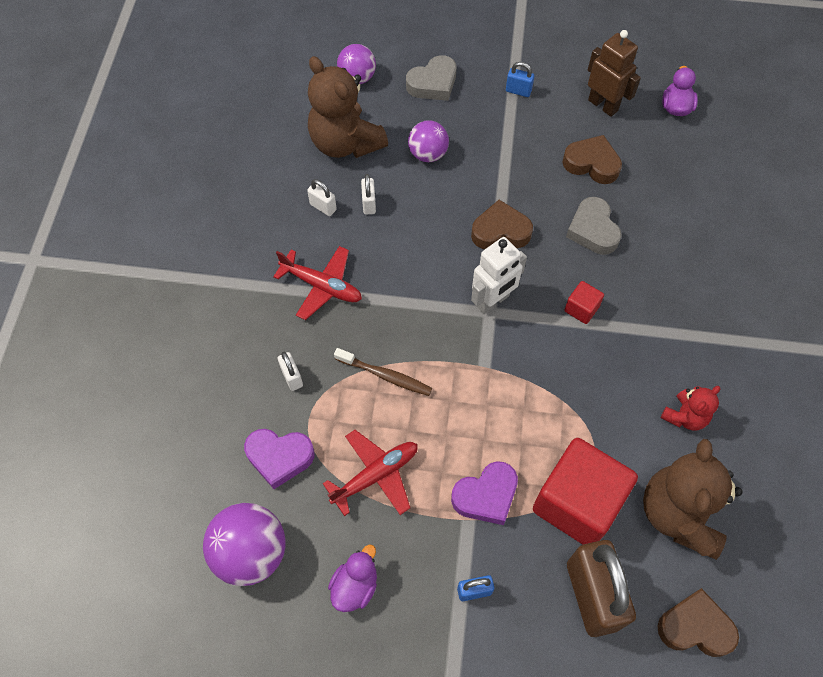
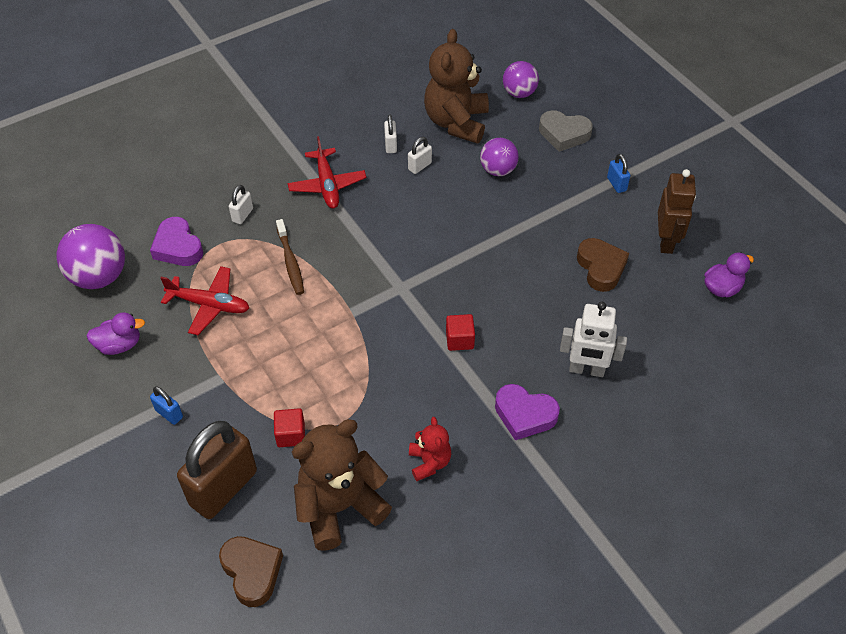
camera: 50 degrees right, 10 degrees down
(486, 496) = (248, 376): purple heart -> purple heart (524, 415)
(493, 301) = (411, 283): white robot -> white robot (586, 370)
(500, 231) = (476, 251): brown heart -> none
(577, 503) = (291, 435): red cube -> red cube, size x0.43
(593, 230) = (539, 305): grey heart -> none
(685, 416) = (429, 462): red teddy bear -> red teddy bear turned 105 degrees counterclockwise

